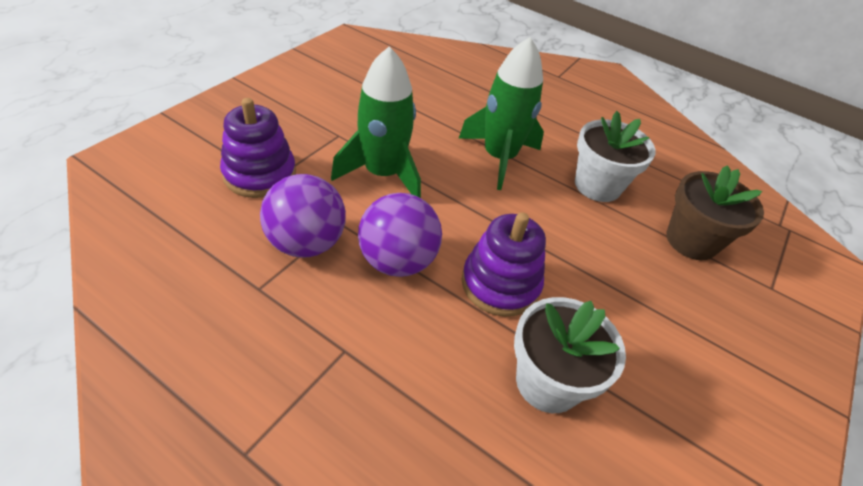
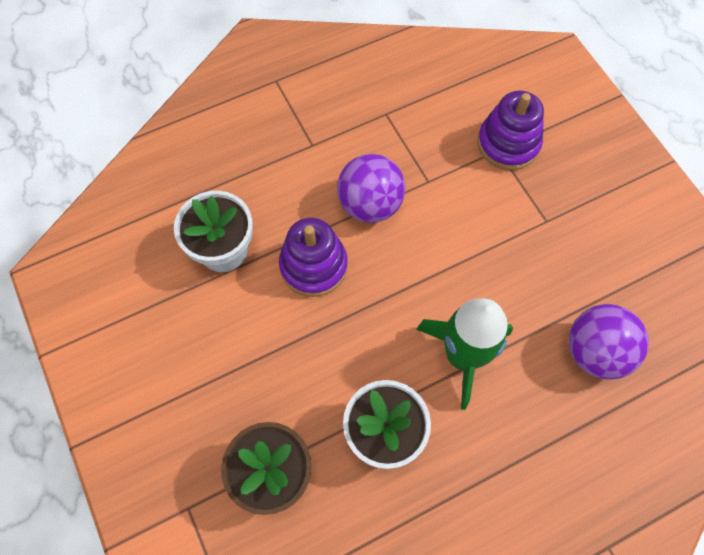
camera: 125 degrees right, 20 degrees up
(306, 243) = (415, 152): purple ball -> purple ball (595, 351)
(382, 174) = (476, 236): green rocket -> none

